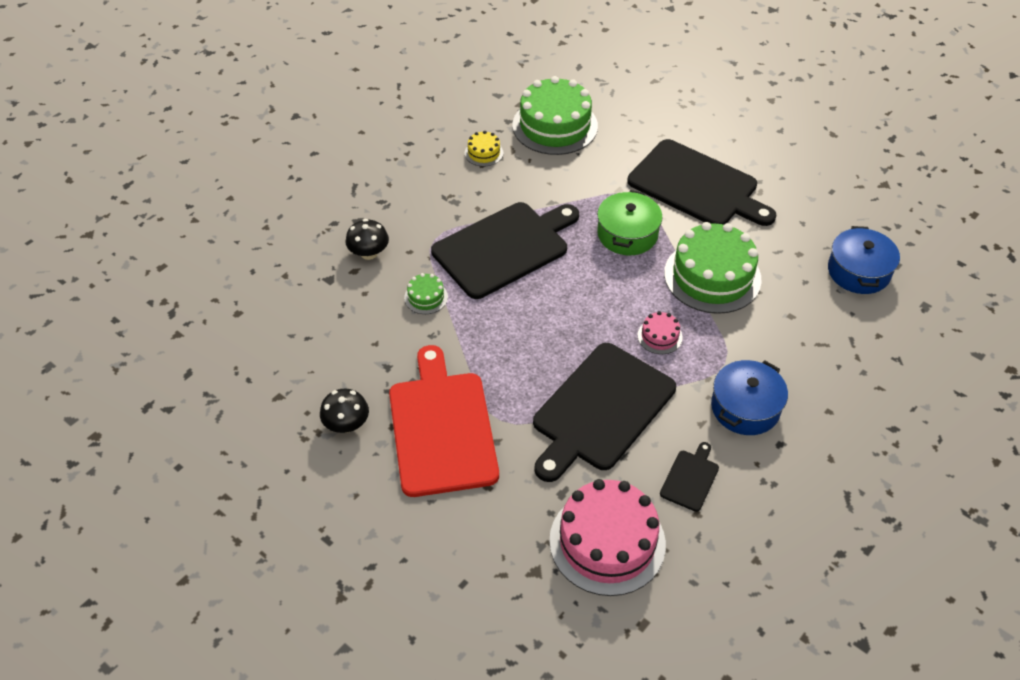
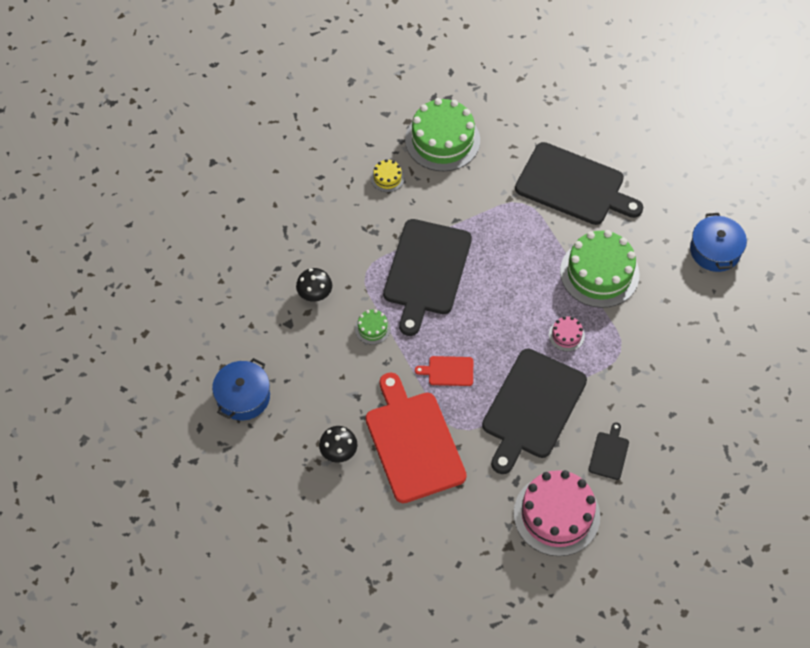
camera: 10 degrees left, 10 degrees up
(504, 248) = (426, 271): black cutting board -> black cutting board turned 150 degrees clockwise
(505, 355) = (448, 371): none -> red cutting board
(627, 234) = (524, 242): green pot -> none
(745, 408) = (641, 388): blue pot -> blue pot (243, 397)

